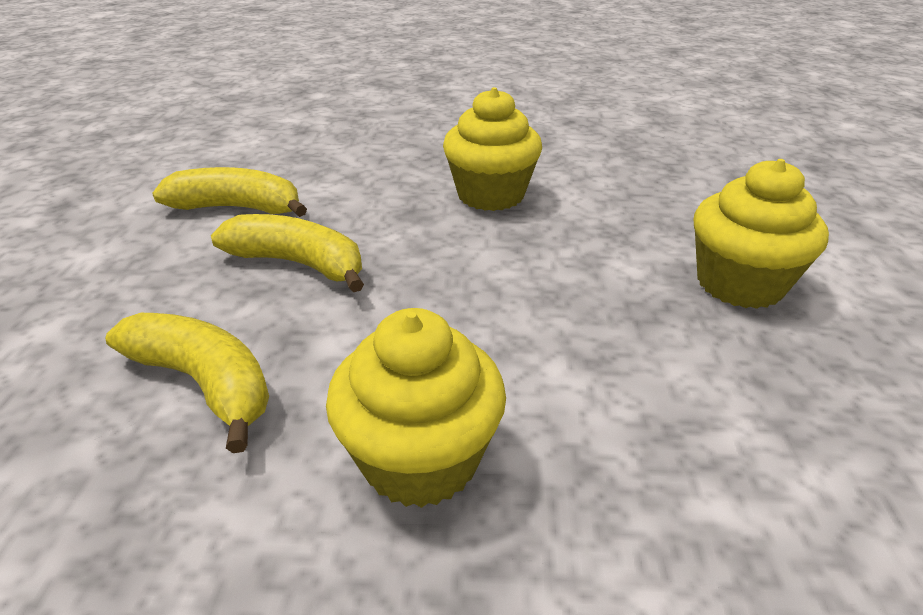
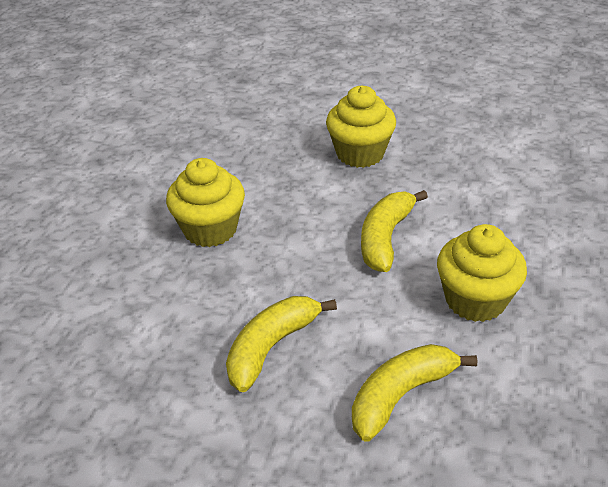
camera: 75 degrees left, 5 degrees up
(238, 208) = (157, 391): yellow banana -> yellow banana (385, 238)

